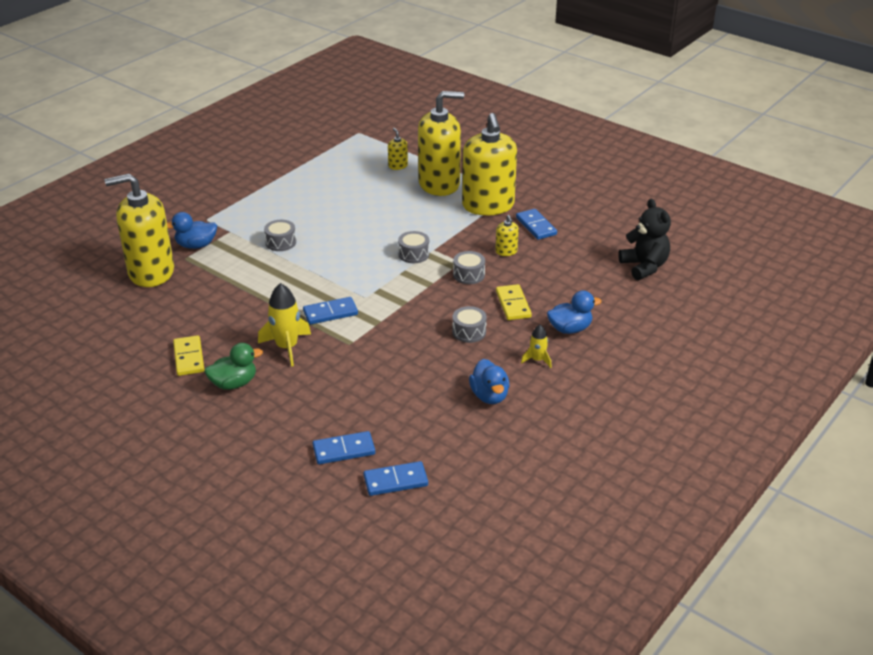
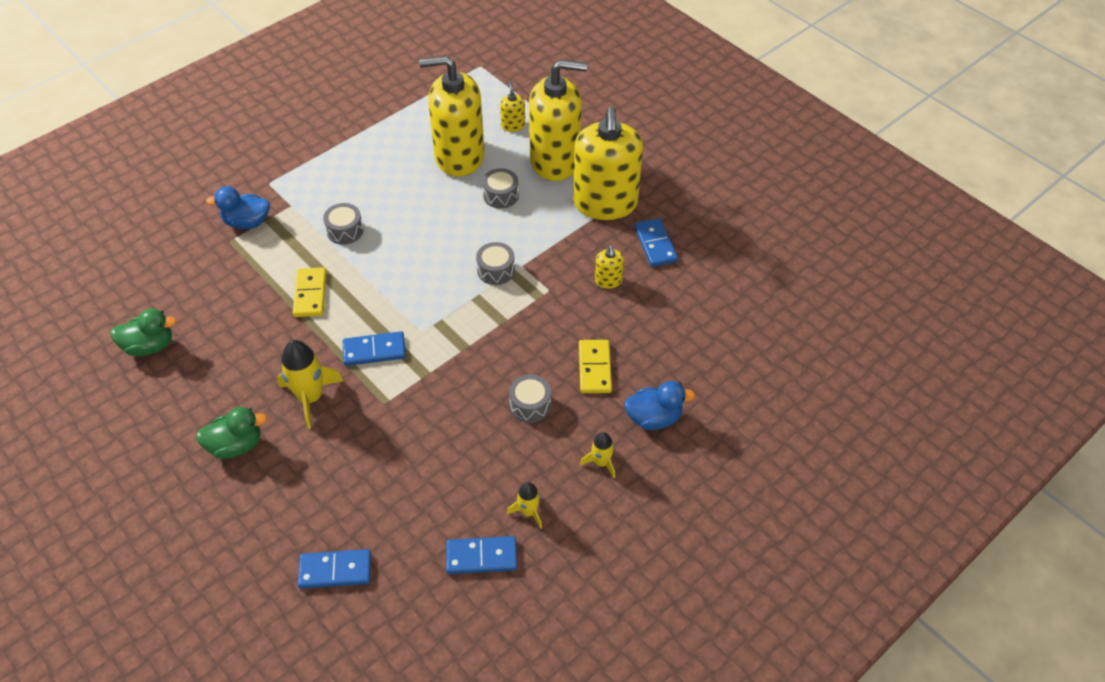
camera: 10 degrees right, 15 degrees up
(138, 330) = (150, 346): none -> green duck
(151, 272) = (186, 258): yellow soap dispenser -> yellow soap dispenser (459, 156)
(189, 358) = (195, 397): yellow domino -> yellow domino (310, 294)
(395, 481) = (383, 629): blue domino -> blue domino (481, 557)
(469, 275) = (553, 312): grey drum -> grey drum (501, 195)
(489, 396) = (528, 512): blue duck -> yellow rocket
(644, 267) = (772, 329): black teddy bear -> none

